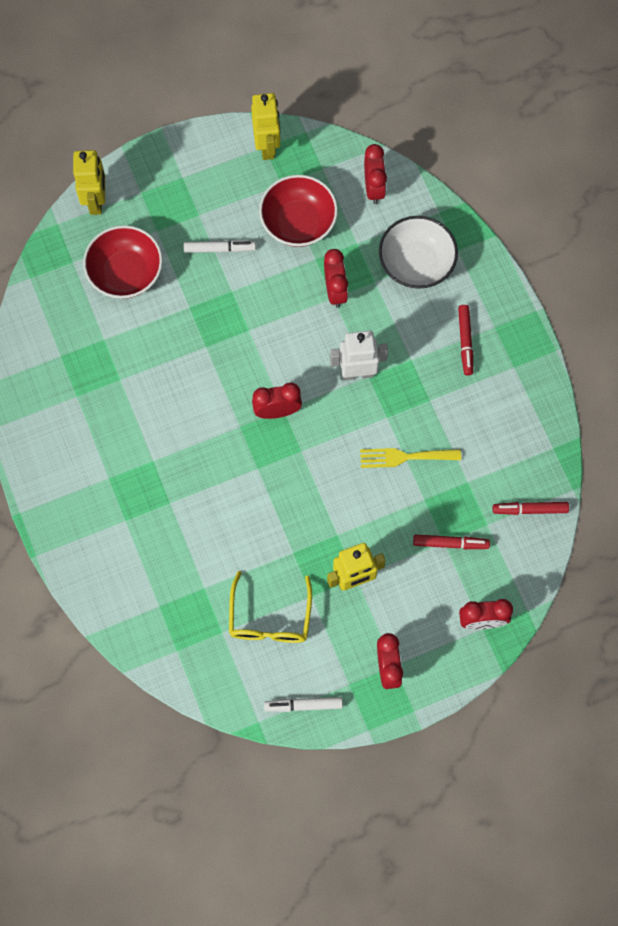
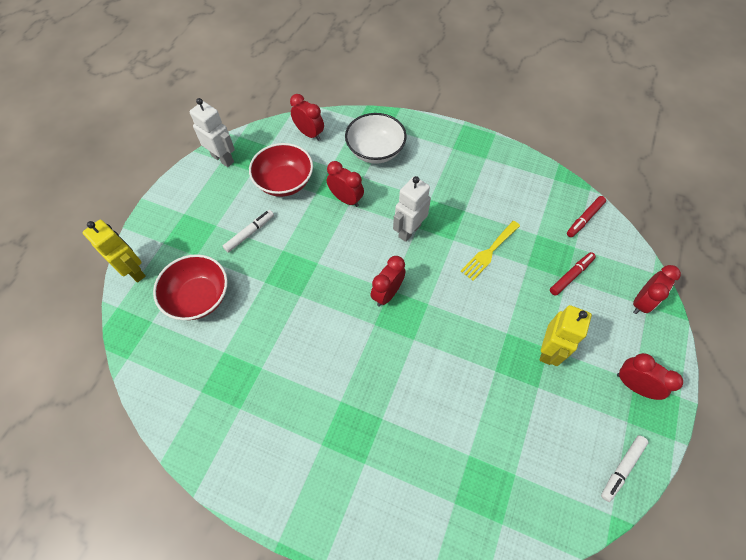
camera: 45 degrees left, 10 degrees down
(267, 146) = (223, 159): yellow robot -> white robot
(270, 619) = (533, 431): yellow glasses -> none
(465, 342) = (447, 167): red marker -> none

